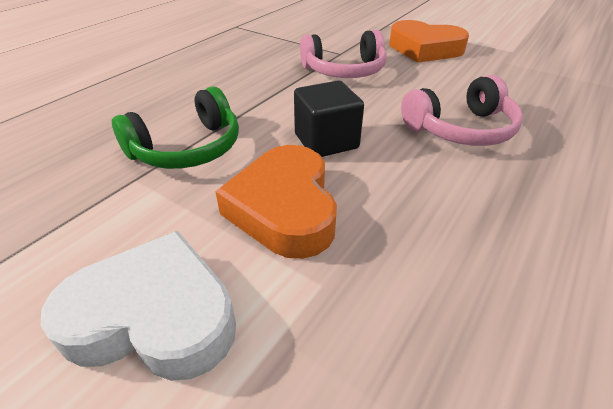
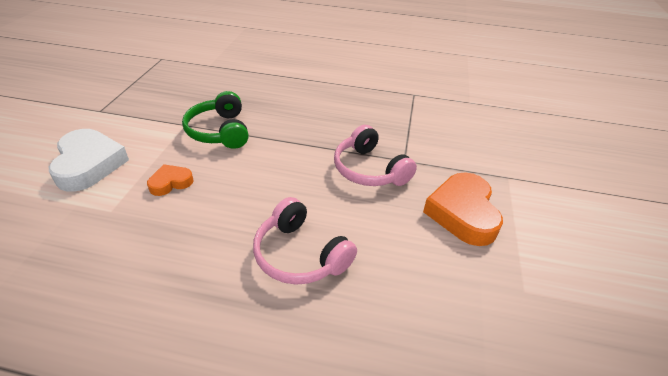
camera: 65 degrees right, 0 degrees up
(187, 148) = (219, 131): green headphones -> green headphones turned 45 degrees clockwise
(284, 208) = (170, 183): orange heart -> orange heart, size x0.53
(326, 141) = (249, 183): black cube -> none

